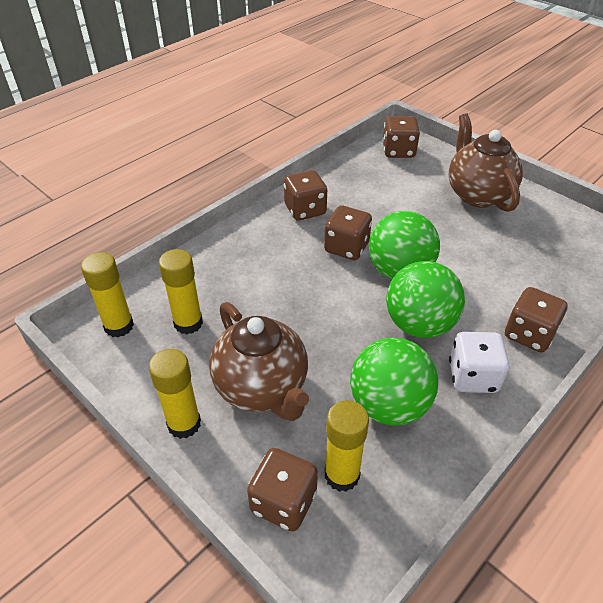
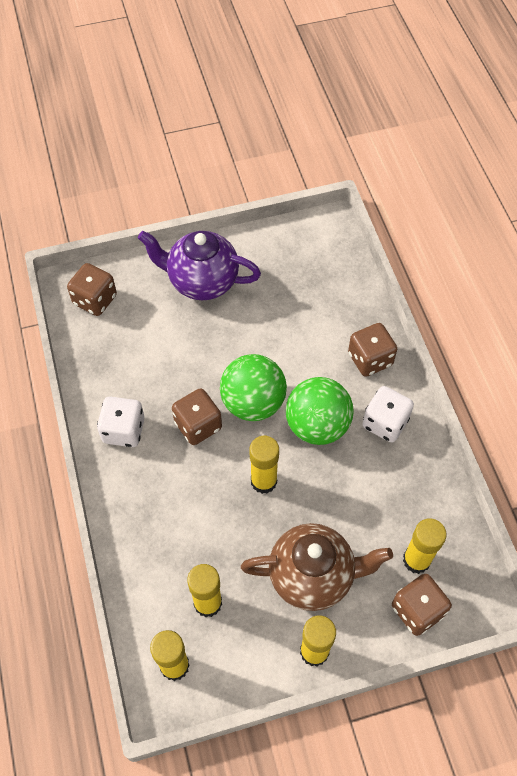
camera: 60 degrees left, 15 degrees up
(305, 210) = (124, 430): brown dice -> white dice
(330, 311) = (263, 481): none -> yellow glue stick
(389, 405) = (378, 494): green ball -> none
(477, 194) = (202, 281): brown teapot -> purple teapot

